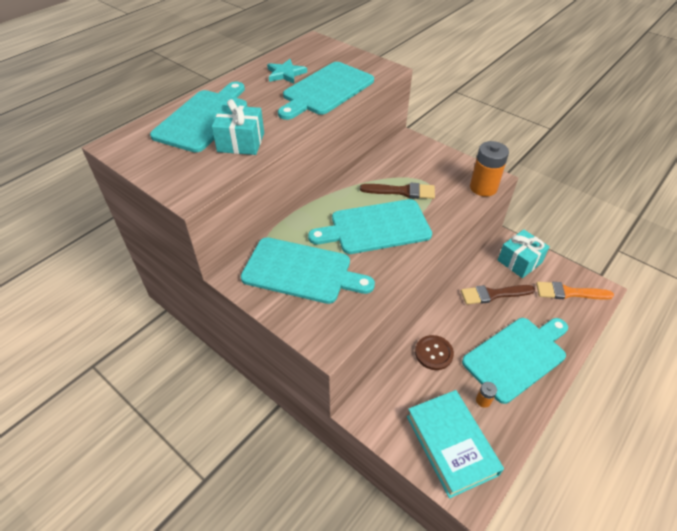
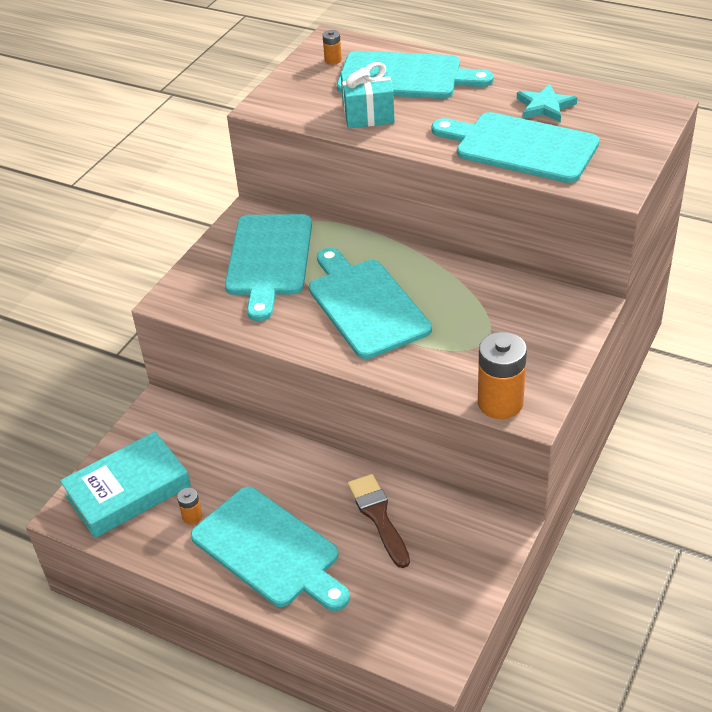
camera: 80 degrees right, 5 degrees down
(148, 148) = (333, 60): none -> orange battery
(402, 191) = (452, 318): brown brush -> none
(434, 353) = (254, 460): brown button -> none
(519, 261) = (463, 547): turquoise gift -> none
(569, 292) = (414, 615): orange brush -> none

